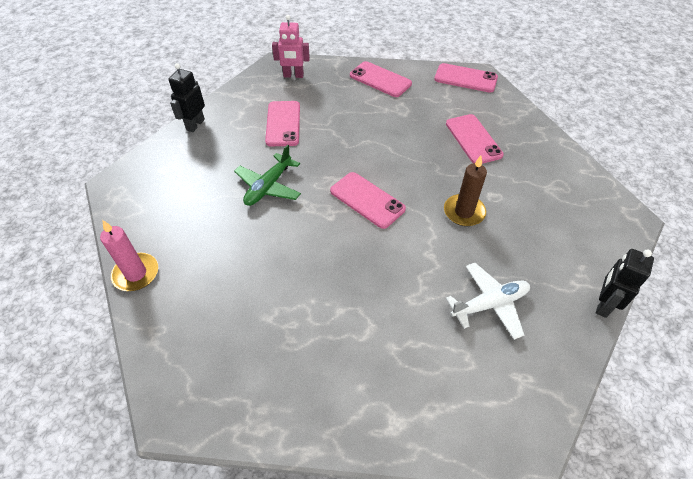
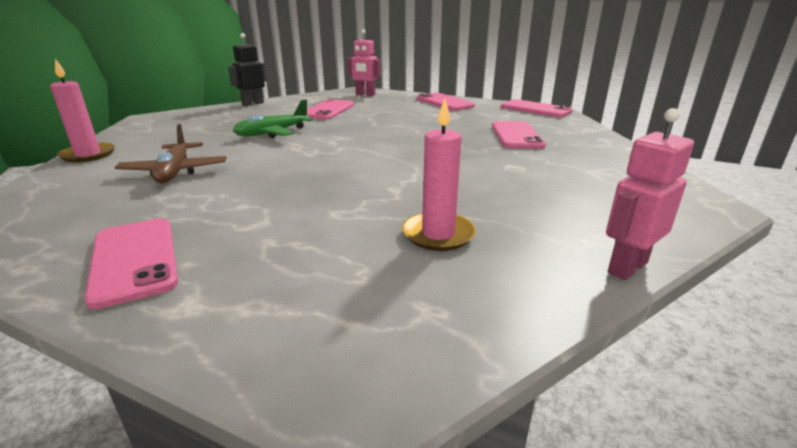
camera: 20 degrees right, 25 degrees down
(244, 279) = (175, 172): none -> brown plane
(367, 200) = (360, 150): pink phone -> pink phone (134, 260)
(464, 212) = (465, 170): brown candle -> none
(489, 304) = (438, 234): white plane -> pink candle
(603, 304) = (627, 267): black robot -> pink robot

